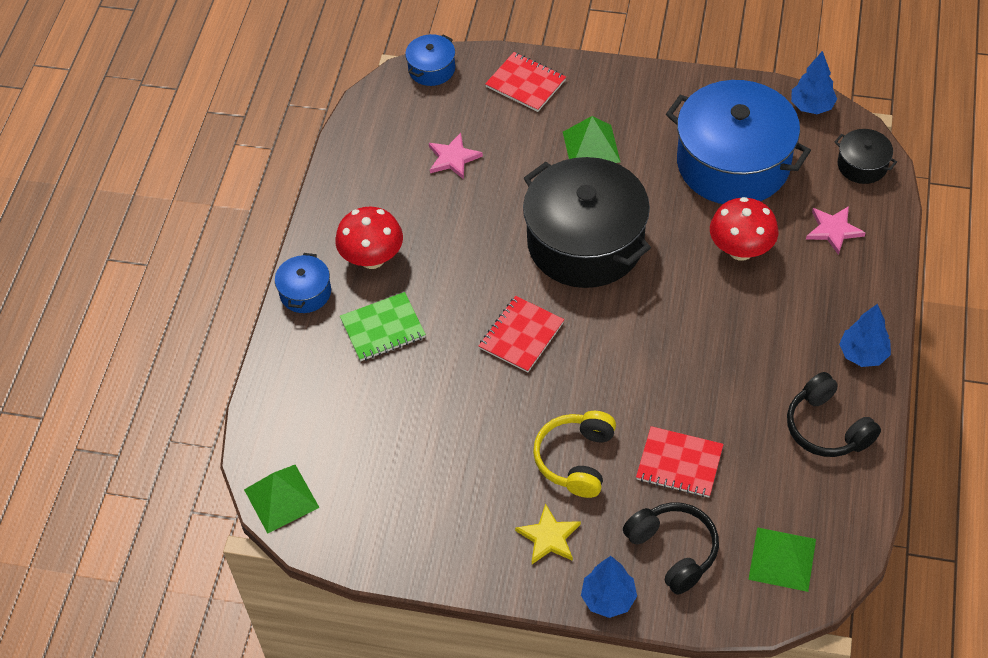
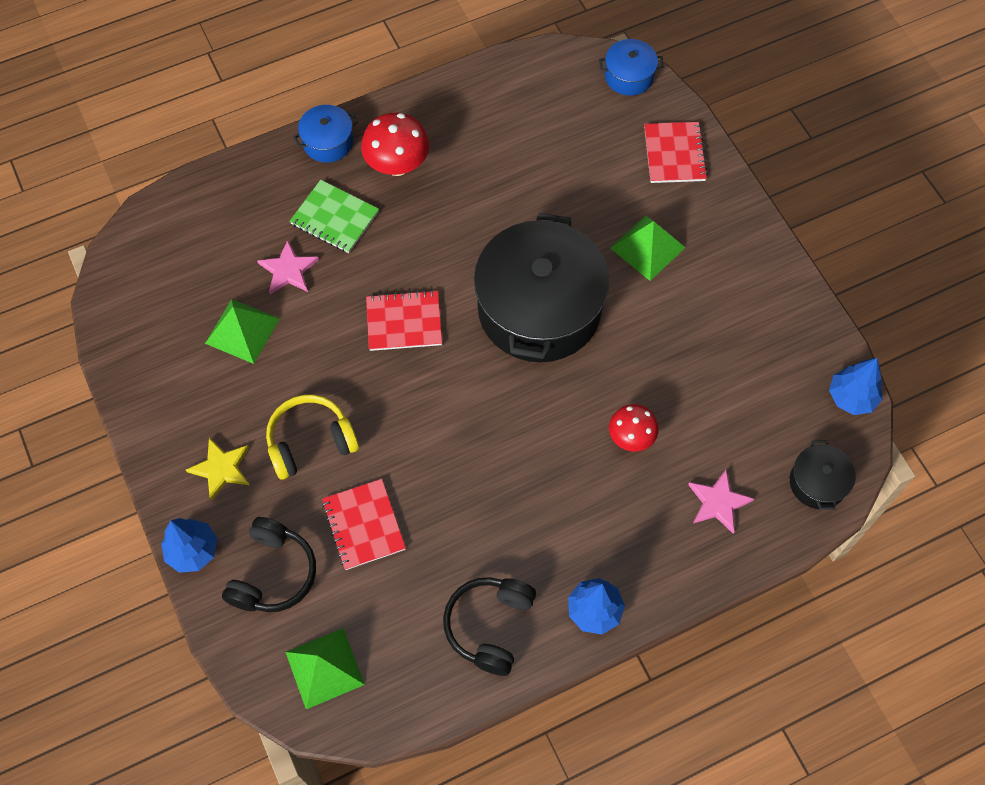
camera: 50 degrees right, 10 degrees up
(281, 498) = (127, 255): green pyramid -> green pyramid (242, 331)
(453, 158) = (547, 154): pink star -> pink star (288, 270)
(733, 163) = (726, 371): blue pot -> none
(740, 250) = (631, 437): red mushroom -> red mushroom, size x0.66

